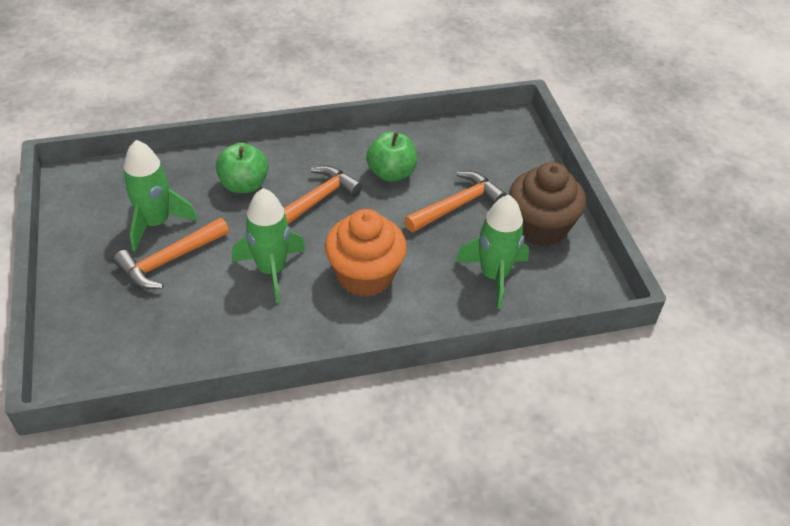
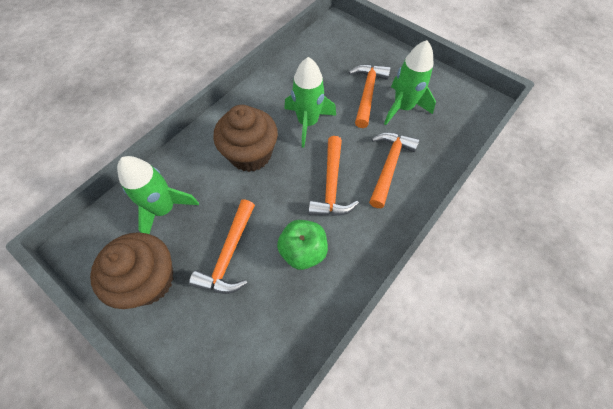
camera: 145 degrees right, 15 degrees up
(244, 185) = (389, 166): green apple -> orange hammer
(365, 275) = (250, 154): orange cupcake -> brown cupcake

